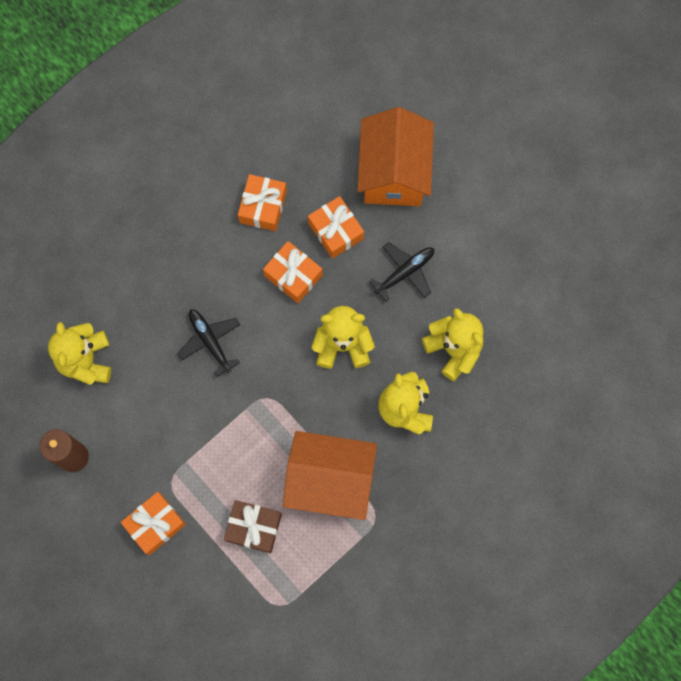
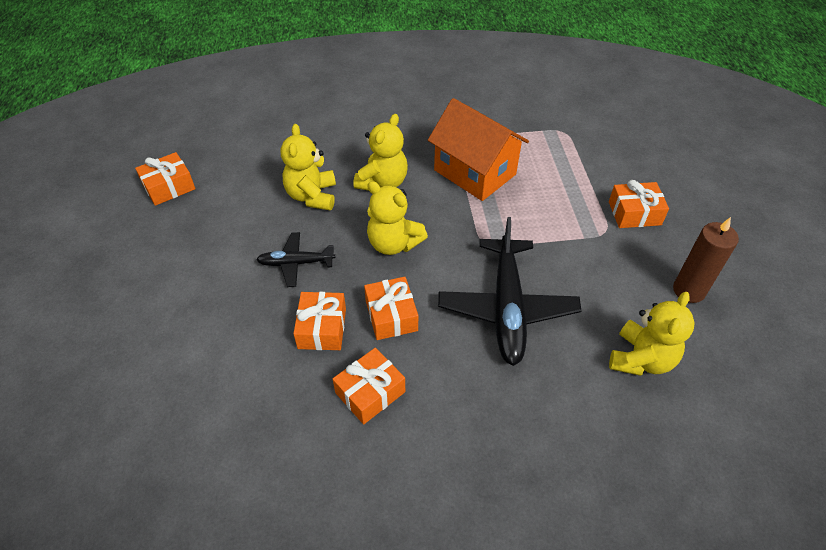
camera: 145 degrees left, 25 degrees down
(210, 342) = (507, 307): black plane -> black plane, size x1.89
(254, 528) = (554, 175): brown gift -> none
(394, 173) = (224, 345): orange house -> none
(586, 274) = (169, 187): none -> orange gift

